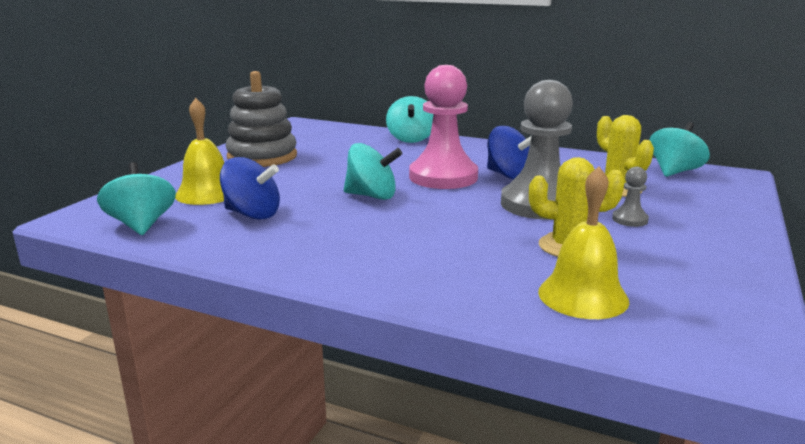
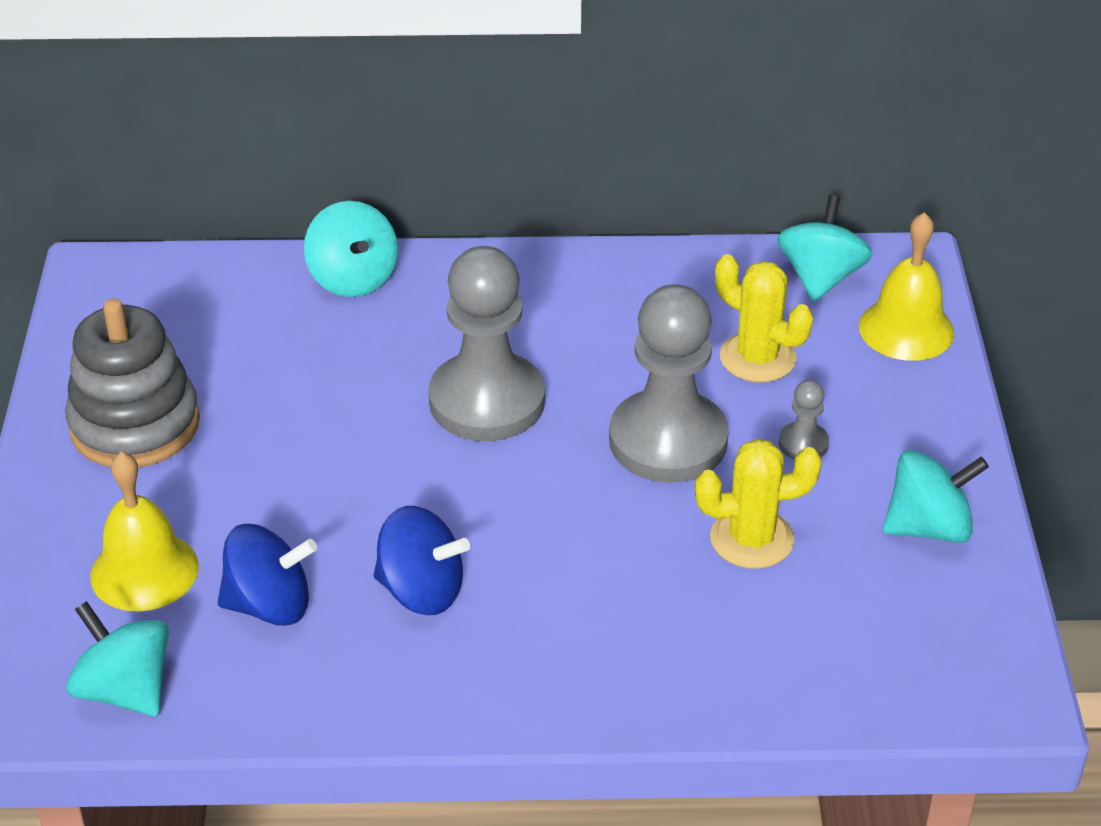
camera: 25 degrees left, 20 degrees up
(372, 196) = (413, 494): turquoise spinning top -> turquoise spinning top (928, 527)
(443, 177) = (487, 401): pink pawn -> grey pawn
(509, 176) = (586, 365): blue spinning top -> blue spinning top (421, 591)
(583, 296) = (808, 640): yellow bell -> yellow bell (906, 329)

